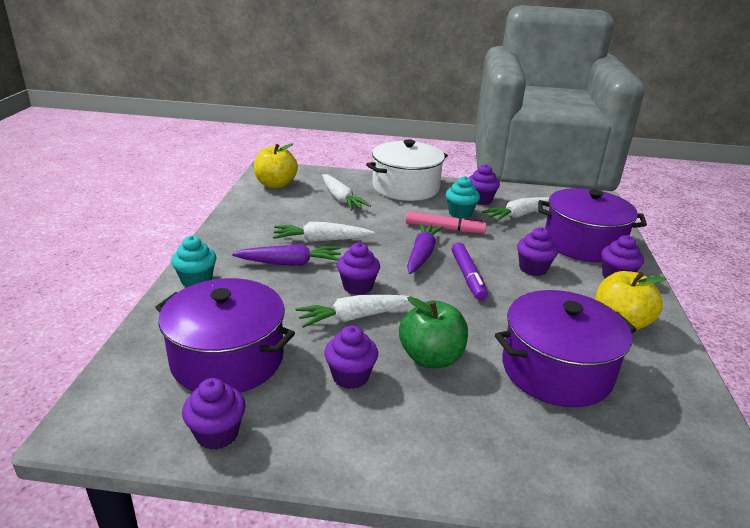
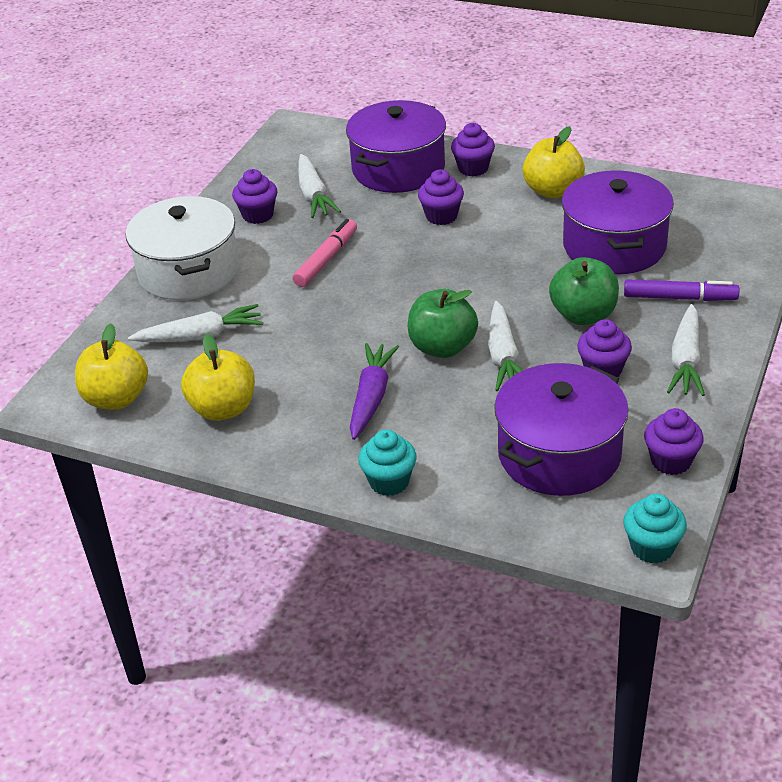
camera: 70 degrees left, 10 degrees up
(270, 215) = (223, 409): none -> yellow apple
(321, 240) = (319, 366): white carrot -> white carrot (686, 360)
(357, 287) = (442, 347): purple cupcake -> green apple
(422, 254) = (384, 288): purple carrot -> none
(460, 213) = (289, 239): turquoise cupcake -> turquoise cupcake (652, 548)
(468, 276) = (444, 264): purple marker -> purple marker (679, 298)

